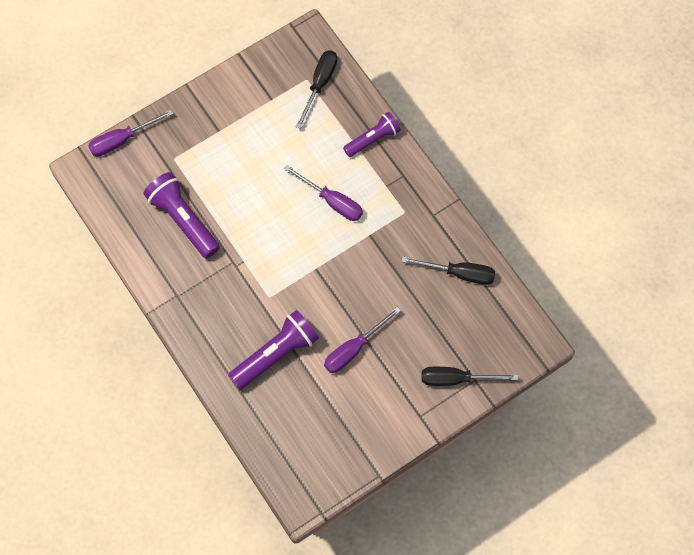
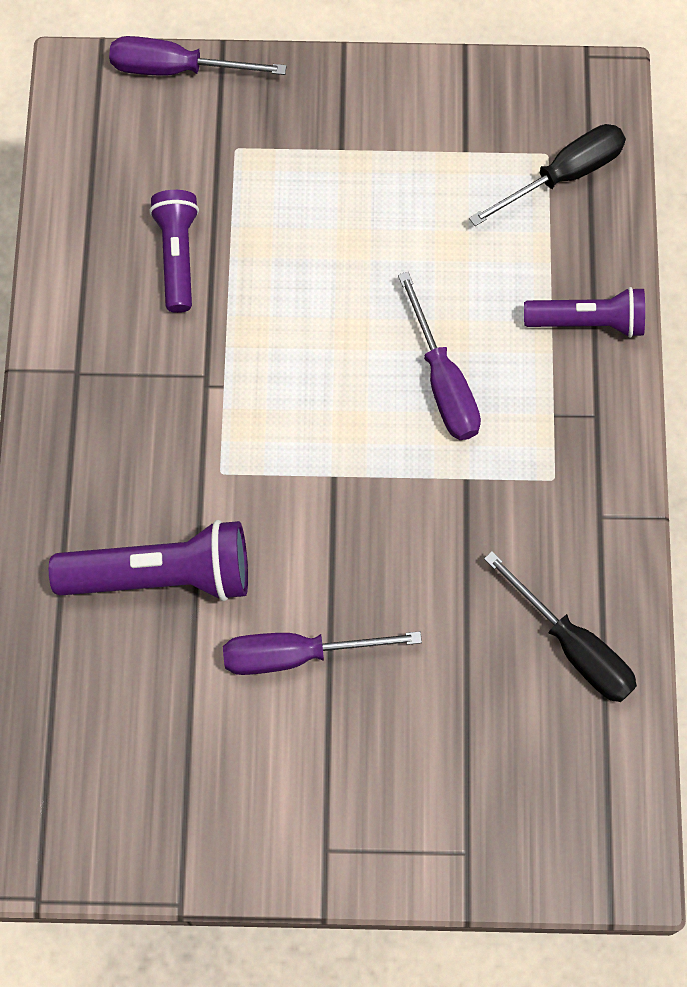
camera: 35 degrees right, 0 degrees up
(183, 219) = (177, 256): purple flashlight -> purple flashlight, size x0.65
(456, 379) = (435, 828): black screwdriver -> none

